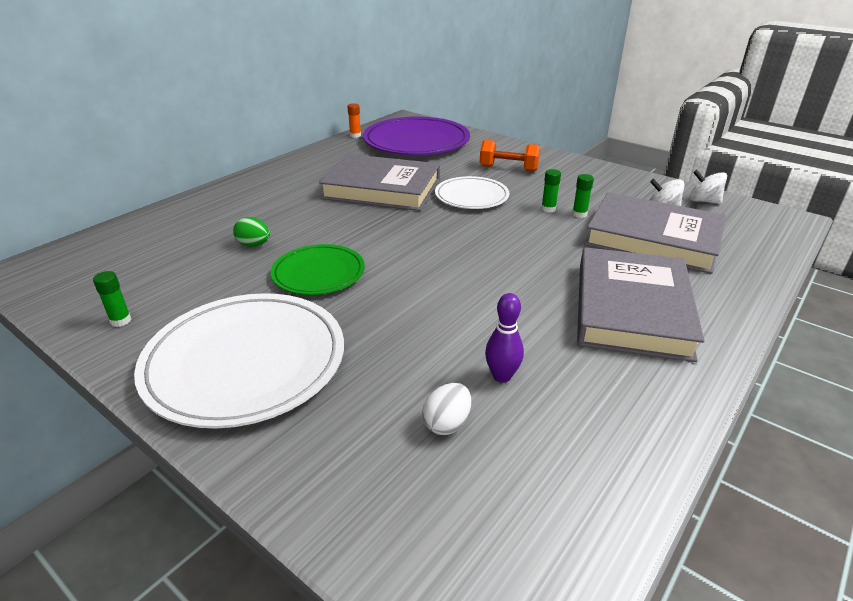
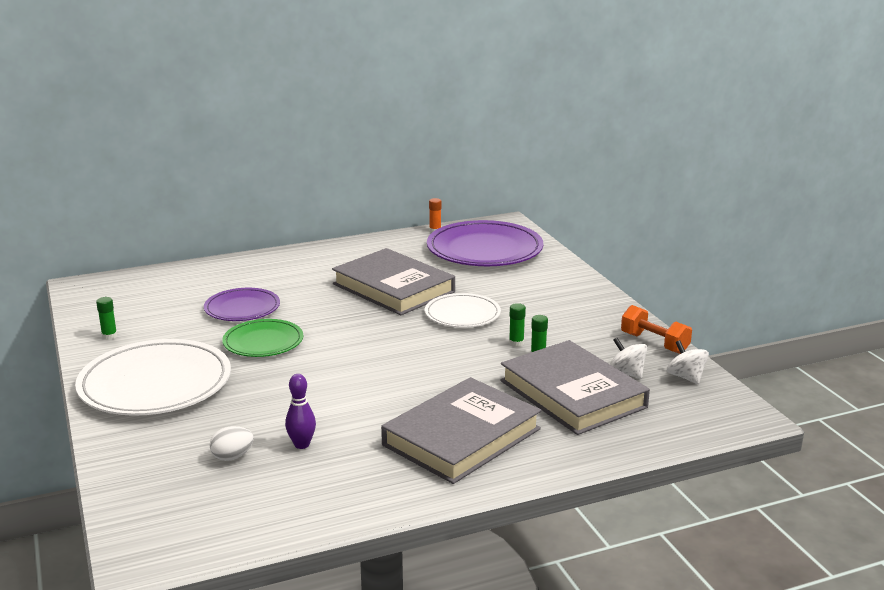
camera: 30 degrees right, 10 degrees down
(254, 245) = (242, 308): green egg -> purple plate
(508, 168) = (536, 297): orange dumbbell -> orange dumbbell (654, 343)

